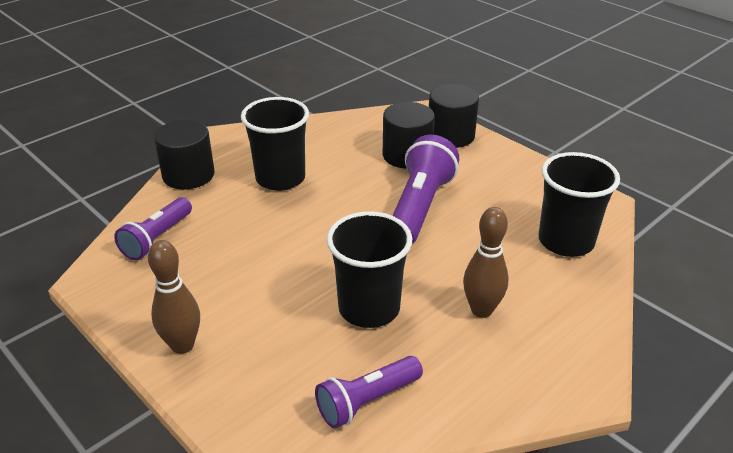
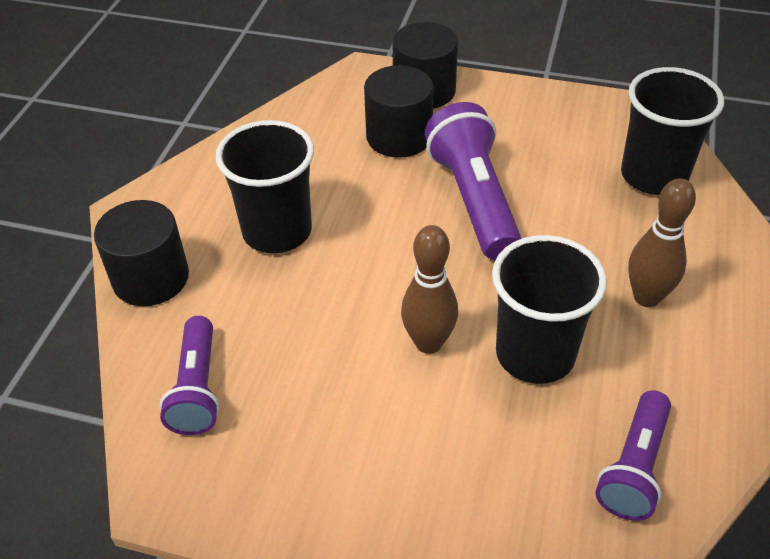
camera: 30 degrees left, 10 degrees up
(182, 345) = (371, 515): brown bowling pin -> brown bowling pin (428, 343)

